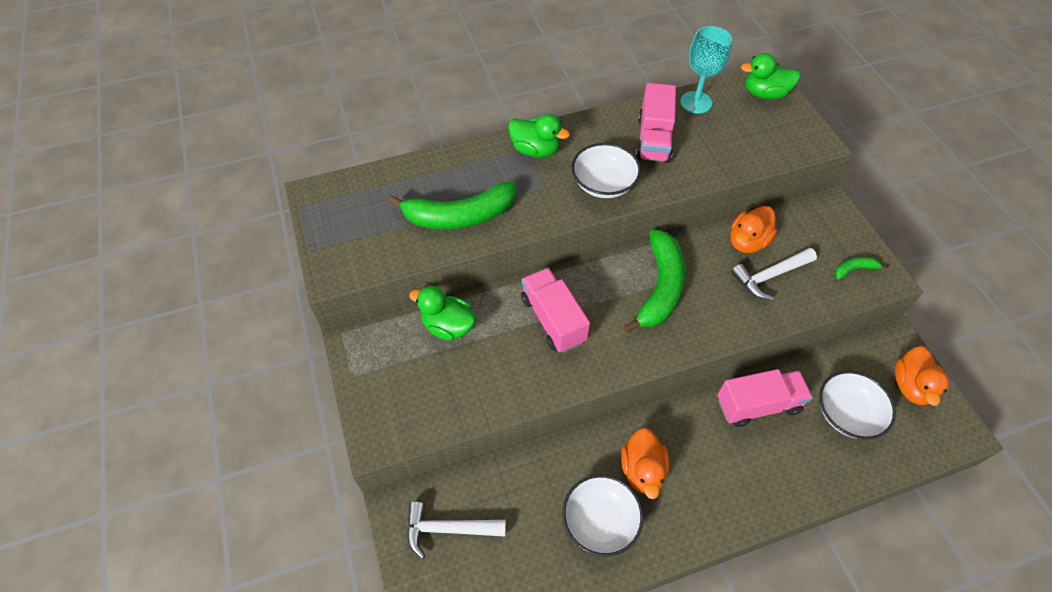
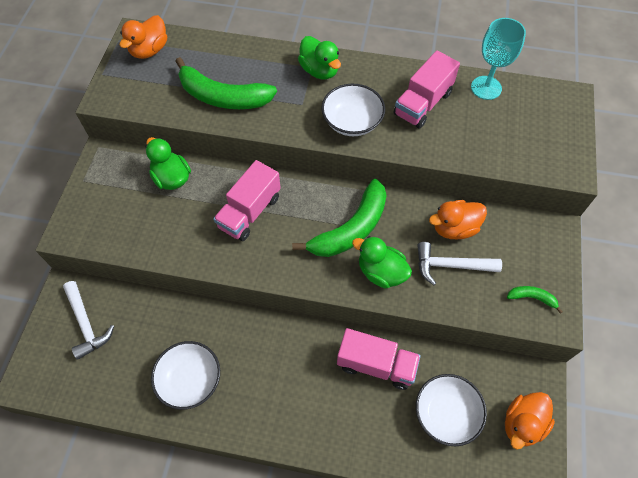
camera: 30 degrees right, 5 degrees up
(448, 529) = (86, 324): white hammer -> white hammer turned 150 degrees counterclockwise
(553, 320) = (249, 212): pink truck -> pink truck turned 150 degrees counterclockwise
(642, 470) = (248, 362): orange duck -> orange duck (149, 50)
(765, 94) = (556, 106): green duck -> green duck (381, 272)

